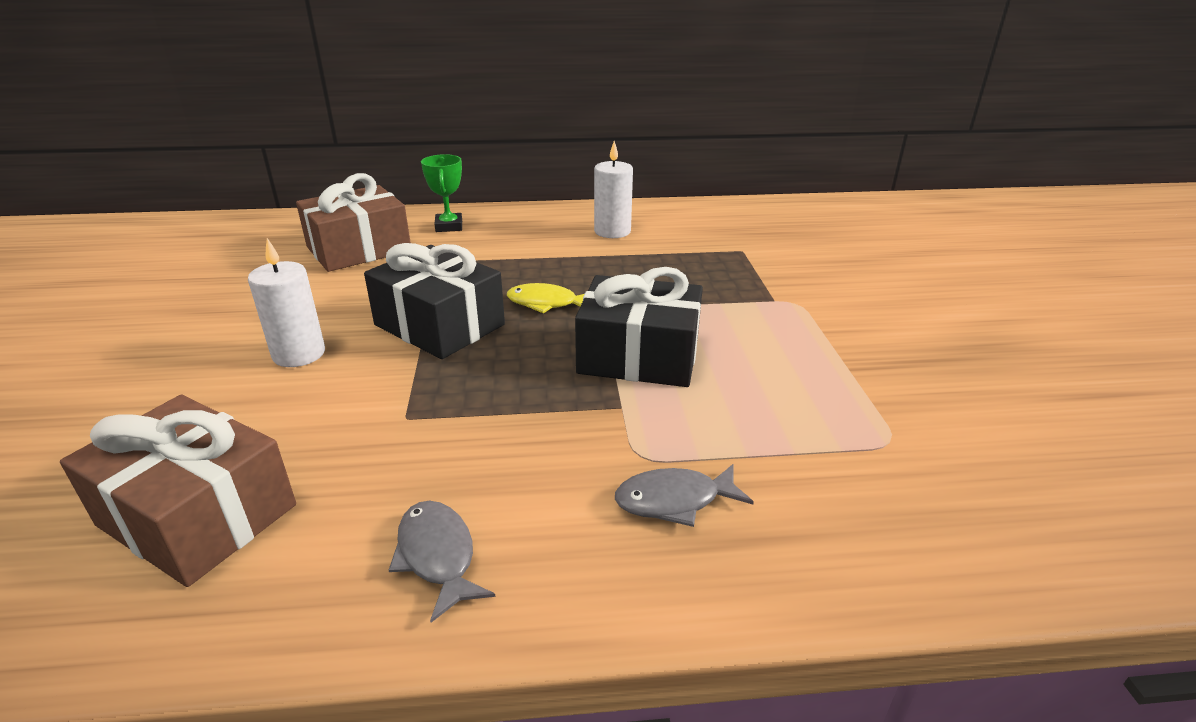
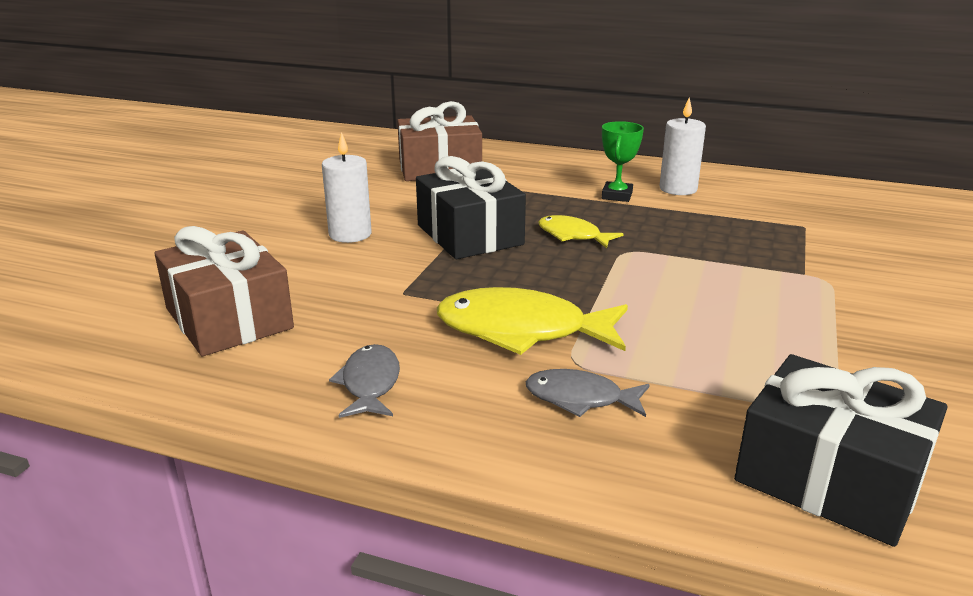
camera: 25 degrees right, 5 degrees down
(449, 226) = (526, 162): green trophy -> green trophy (617, 196)
(565, 432) = (522, 330): none -> yellow fish
(638, 356) = (628, 291): black gift -> black gift (829, 478)

